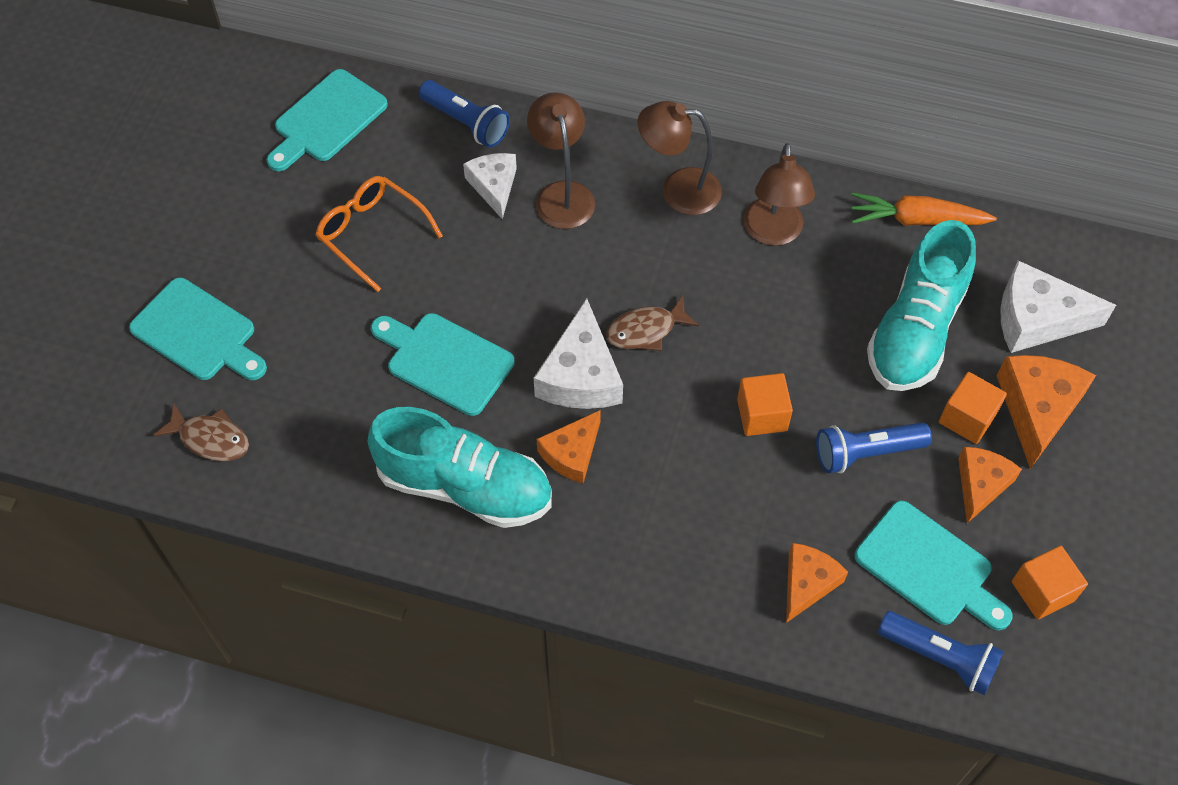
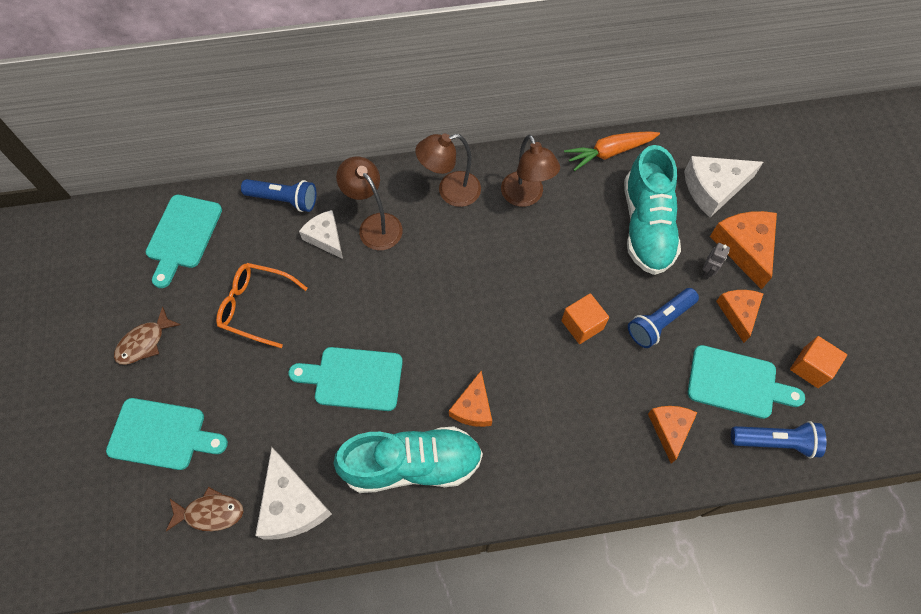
camera: 25 degrees left, 5 degrees up
(580, 375) = (451, 348): white cheese -> white cheese (292, 504)
(646, 330) = (478, 298): brown fish -> brown fish (144, 342)
(967, 418) = (707, 272): orange cube -> grey robot

